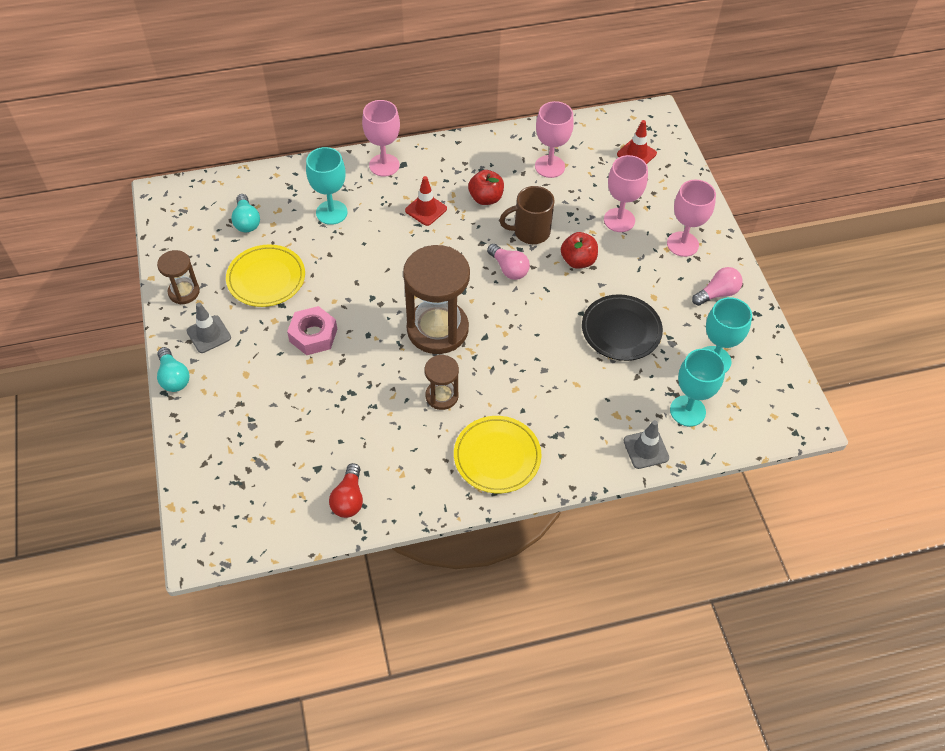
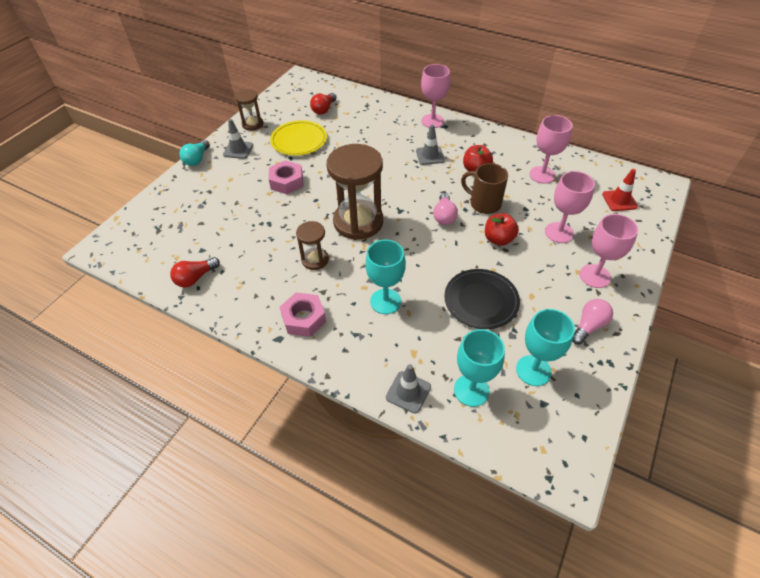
camera: 45 degrees right, 5 degrees down
(246, 221) = (324, 109): turquoise light bulb -> red light bulb
(331, 212) = (373, 128): turquoise goblet -> turquoise goblet (385, 301)
(426, 210) = (430, 156): red traffic cone -> grey traffic cone
(497, 456) = (304, 319): yellow plate -> pink nut
(717, 293) = (588, 326): pink light bulb -> pink light bulb turned 60 degrees counterclockwise

